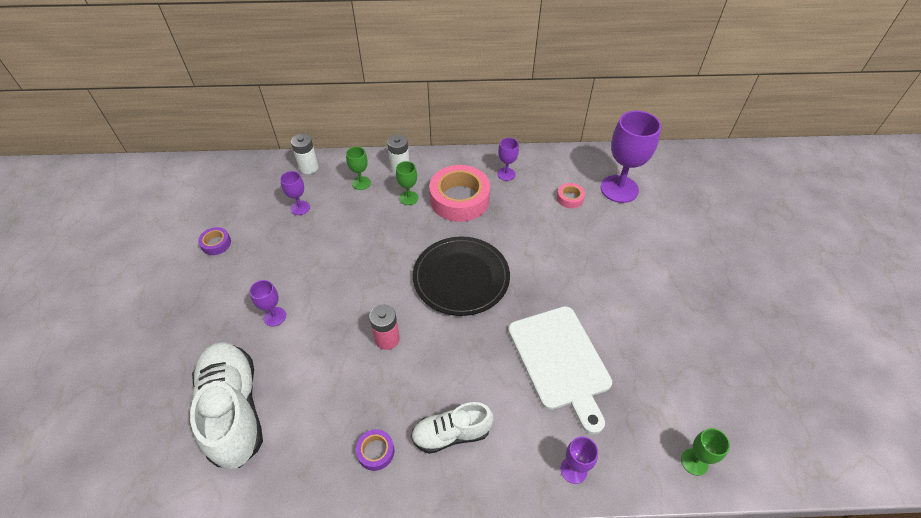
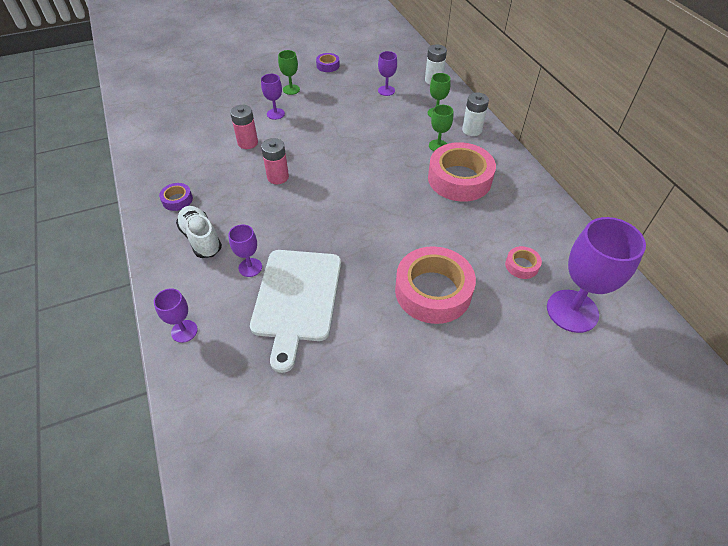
camera: 70 degrees right, 0 degrees up
(234, 410) = (194, 122): white shoe -> none
(311, 356) = (248, 143): none -> pink battery
(461, 277) = (362, 204): black plate -> none
(506, 174) = (520, 204): purple goblet -> purple goblet (250, 267)
(560, 361) = (296, 299): white cutting board -> white cutting board turned 45 degrees counterclockwise
(579, 260) = (433, 291): none -> pink tape
(694, 462) = (212, 438): green goblet -> green goblet (291, 89)

